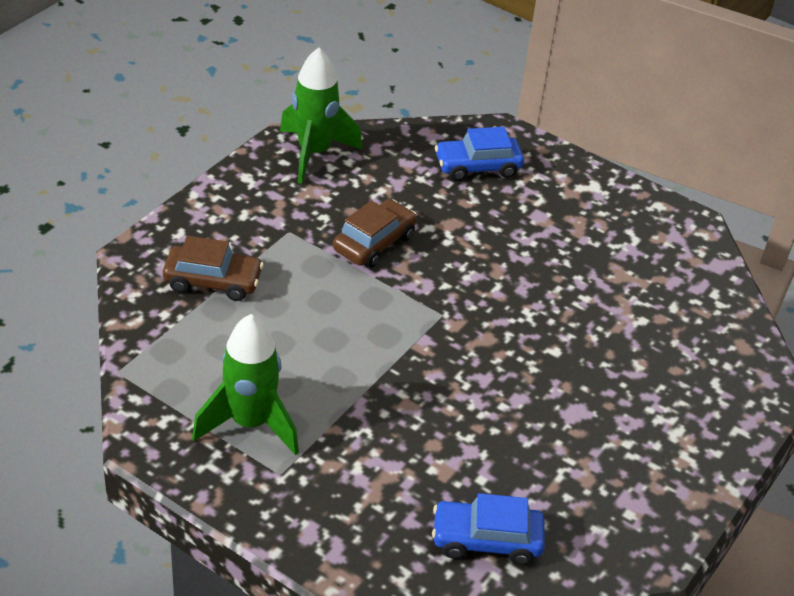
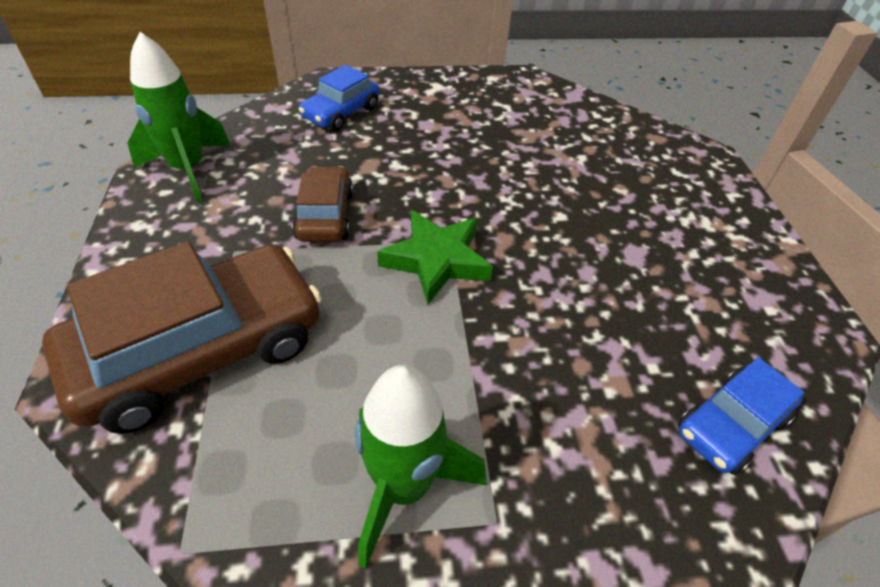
camera: 40 degrees left, 5 degrees up
(213, 281) = (201, 351): brown car -> brown car, size x1.90
(416, 321) = (436, 260): none -> green star

